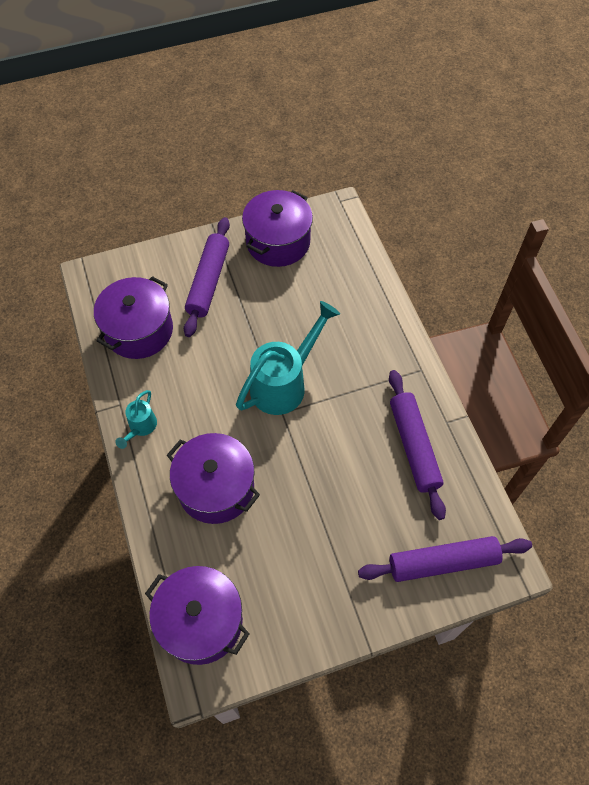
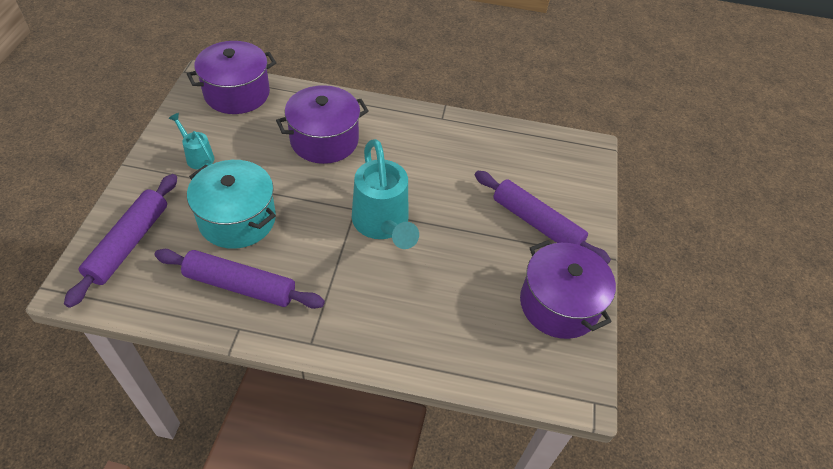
camera: 115 degrees right, 10 degrees down
(139, 330) = (508, 155): purple pot -> none
(140, 427) = (411, 121): turquoise watering can -> turquoise watering can (197, 156)
(357, 495) = (237, 219): none -> turquoise pot

